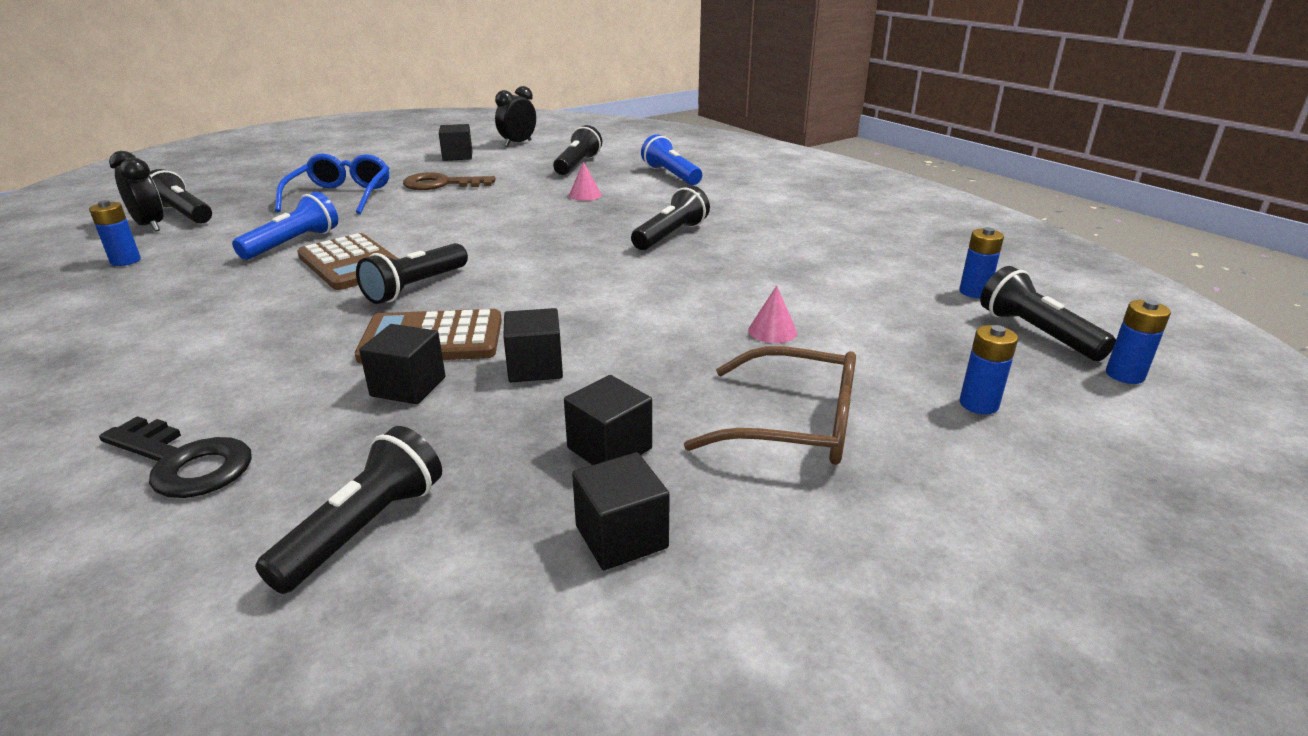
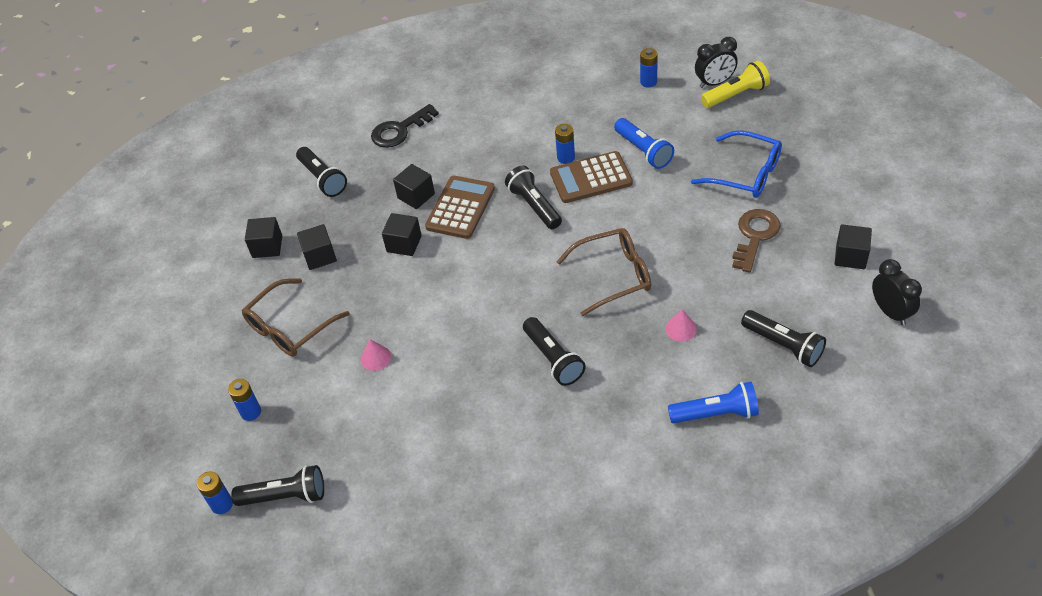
camera: 120 degrees right, 20 degrees up
(183, 214) = (736, 94): black flashlight -> yellow flashlight
(528, 228) = (614, 275): none -> brown glasses
(974, 292) = (352, 501): blue battery -> blue battery (566, 158)

